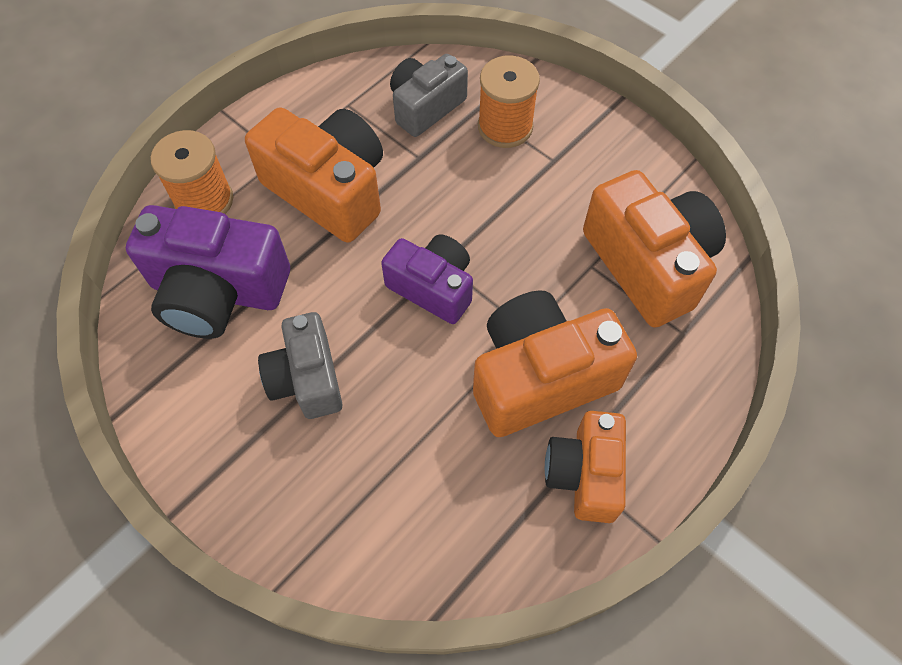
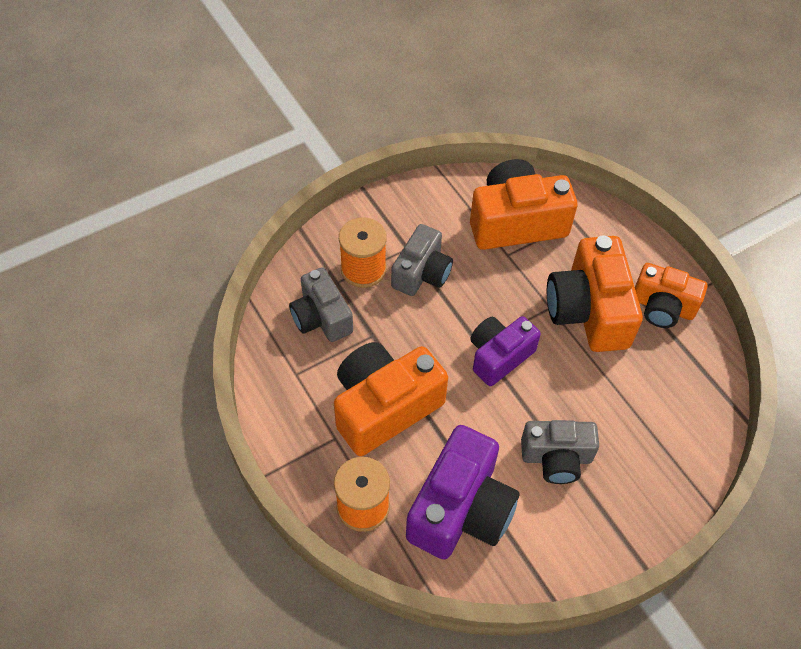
camera: 75 degrees left, 5 degrees down
(523, 182) = (422, 273): none -> grey camera

